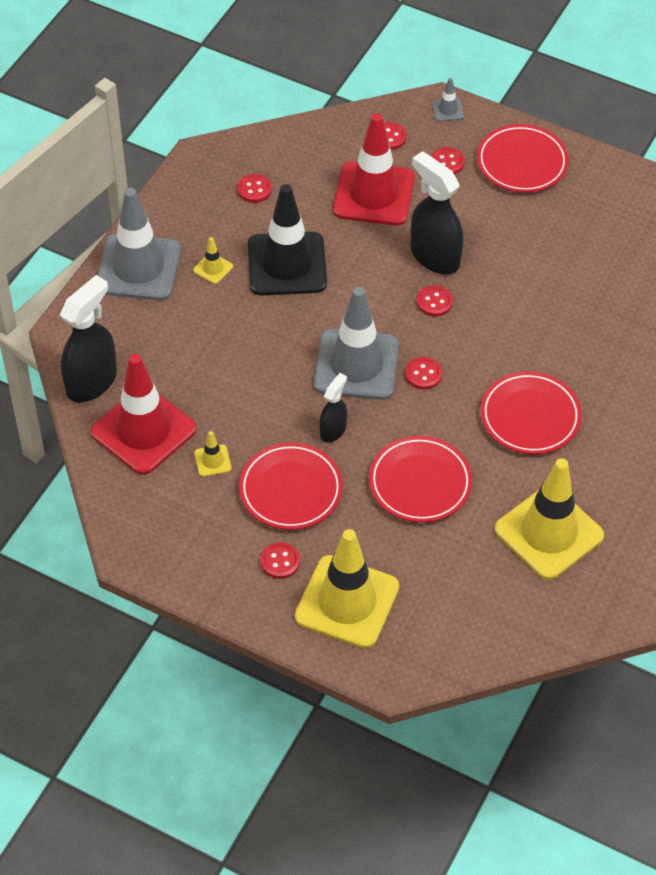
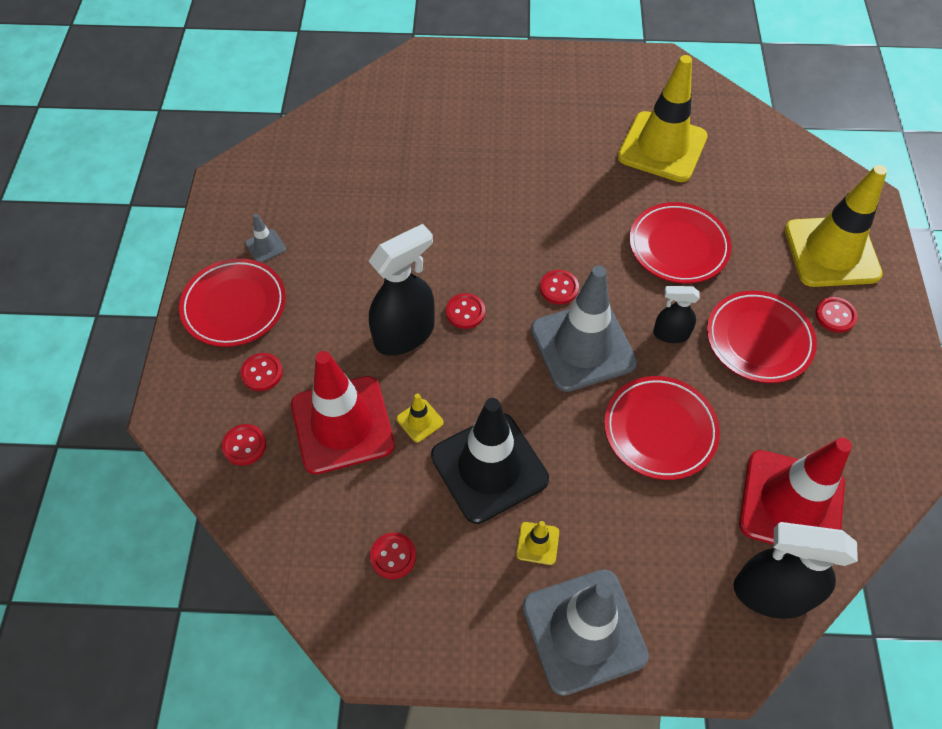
camera: 115 degrees left, 5 degrees up
(212, 461) = (777, 420): yellow traffic cone -> yellow traffic cone (420, 421)
(434, 256) = (405, 334): black spray bottle -> black spray bottle turned 150 degrees counterclockwise
(447, 110) = (176, 403): grey traffic cone -> grey traffic cone (265, 246)
(530, 417) = (555, 195): red plate -> red plate (660, 430)

